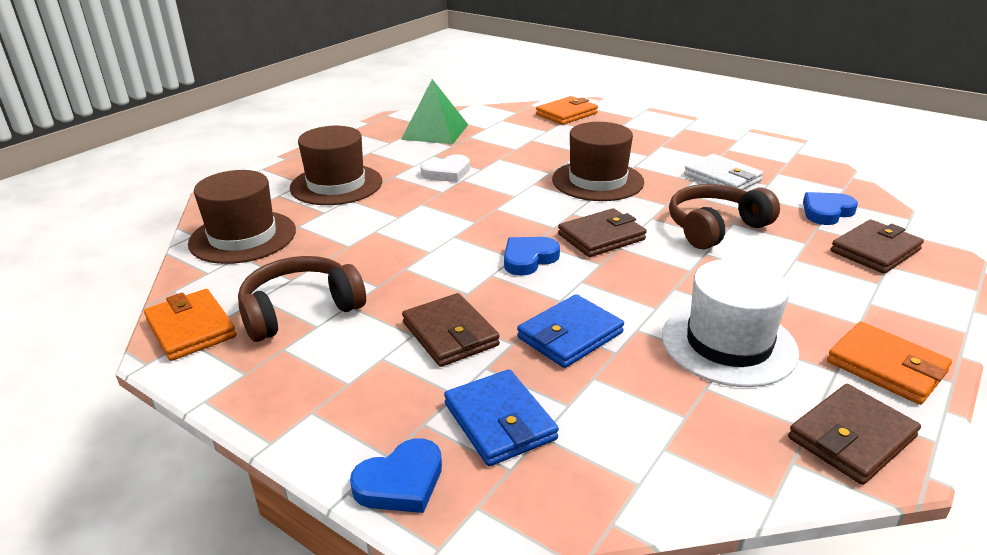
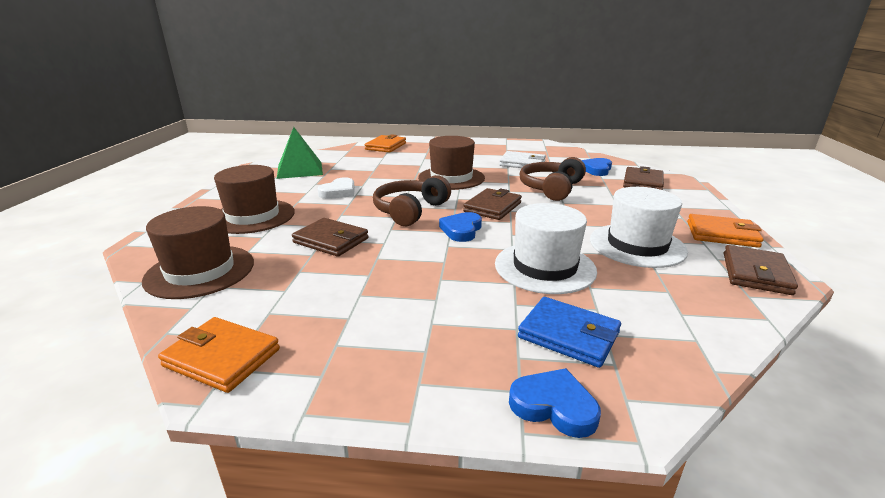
camera: 30 degrees left, 5 degrees down
(300, 310) = (320, 310): brown headphones -> brown headphones (410, 211)
(401, 482) = (554, 406): blue heart -> blue heart turned 90 degrees counterclockwise
(450, 334) = (464, 290): brown wallet -> brown wallet (331, 240)
(570, 335) = (544, 267): blue wallet -> white hat

